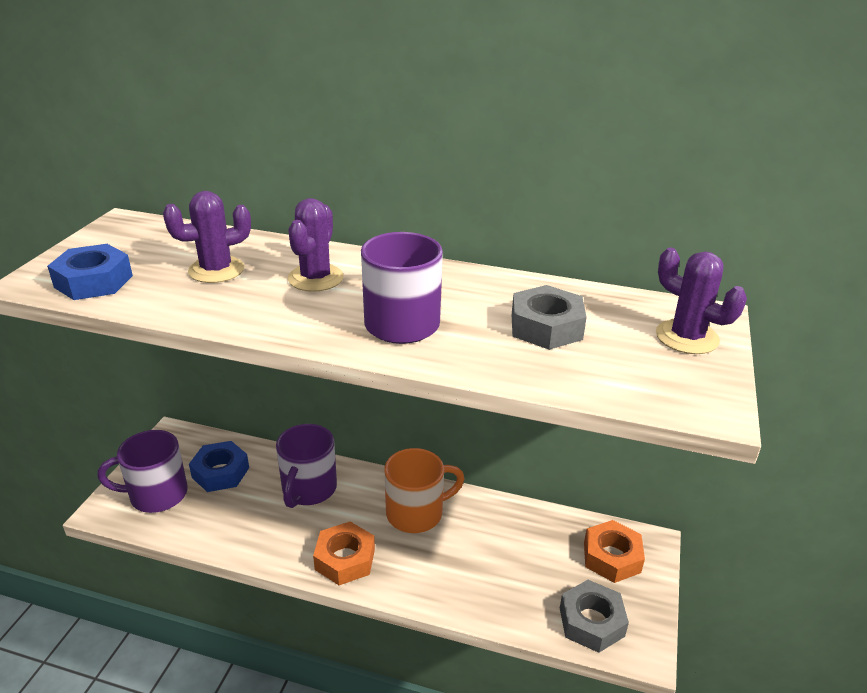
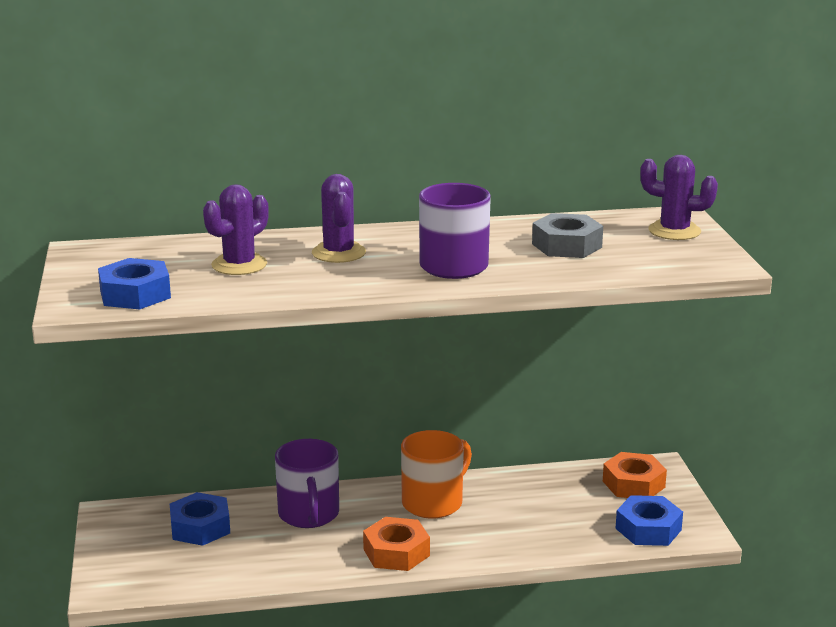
camera: 25 degrees left, 10 degrees down
(156, 494) = (148, 562): purple mug -> none
(591, 622) = (648, 529): grey nut -> blue nut

